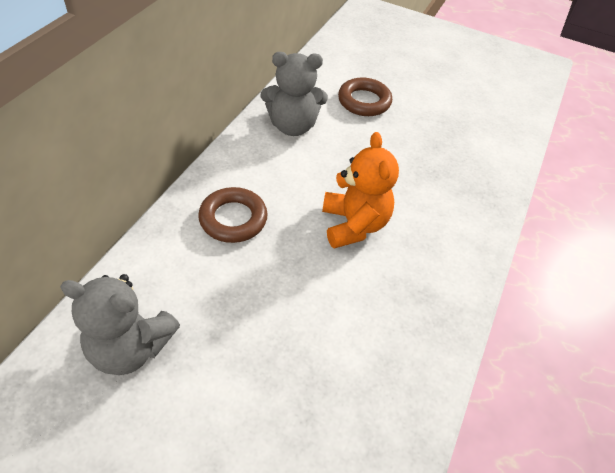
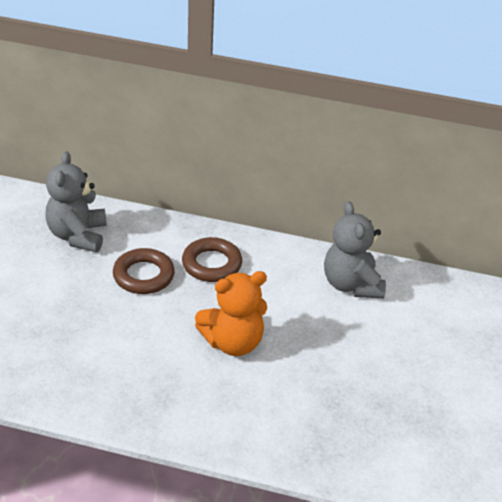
camera: 80 degrees right, 10 degrees down
(364, 101) = (425, 336): brown ring -> brown ring (143, 276)

